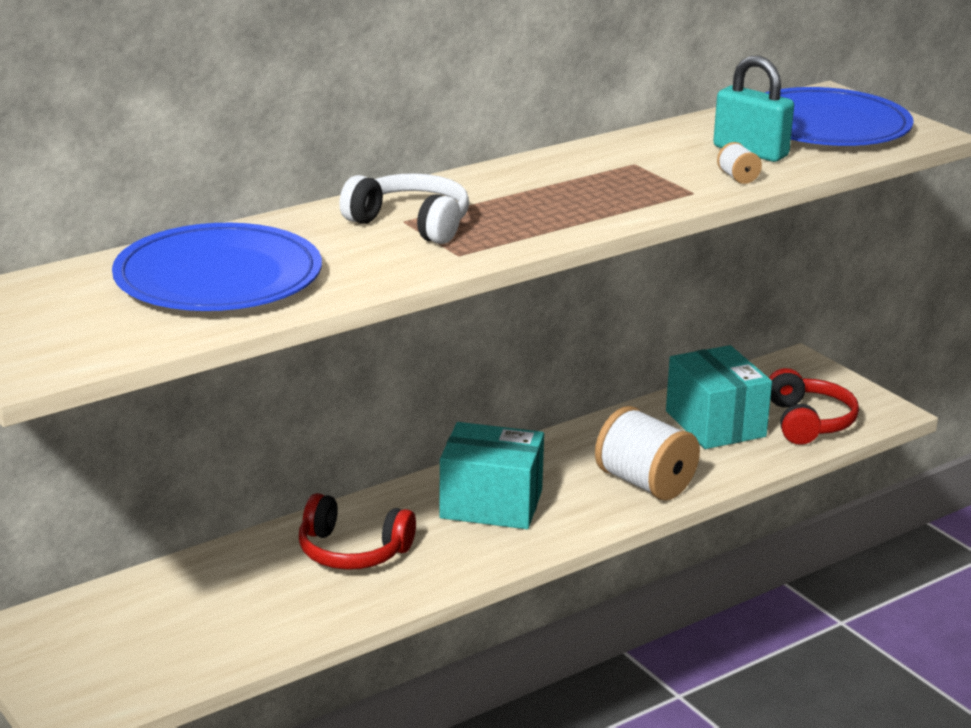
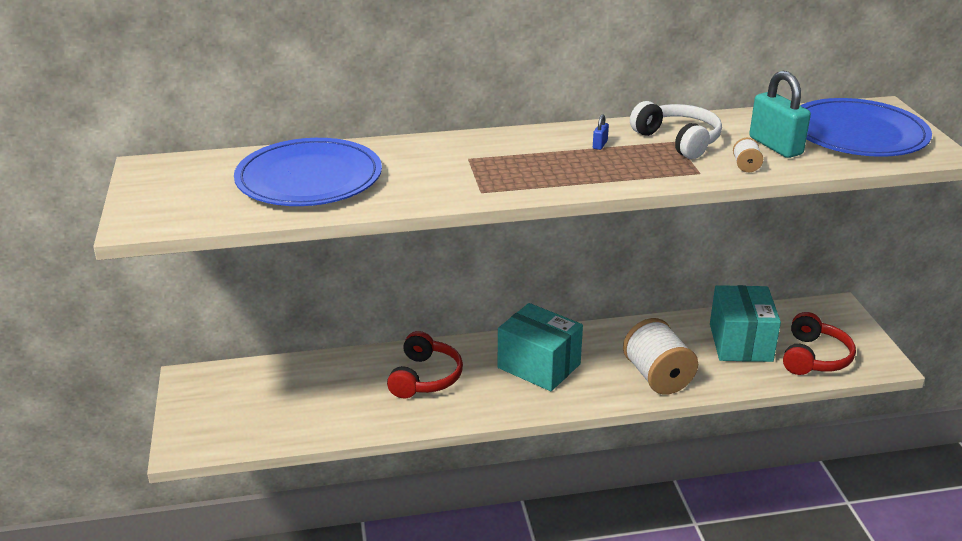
camera: 25 degrees right, 5 degrees up
(352, 551) = (425, 377): red headphones -> red headphones turned 120 degrees counterclockwise
(411, 224) = (471, 161): white headphones -> white headphones (678, 140)
(550, 181) = (600, 144): none -> blue padlock

